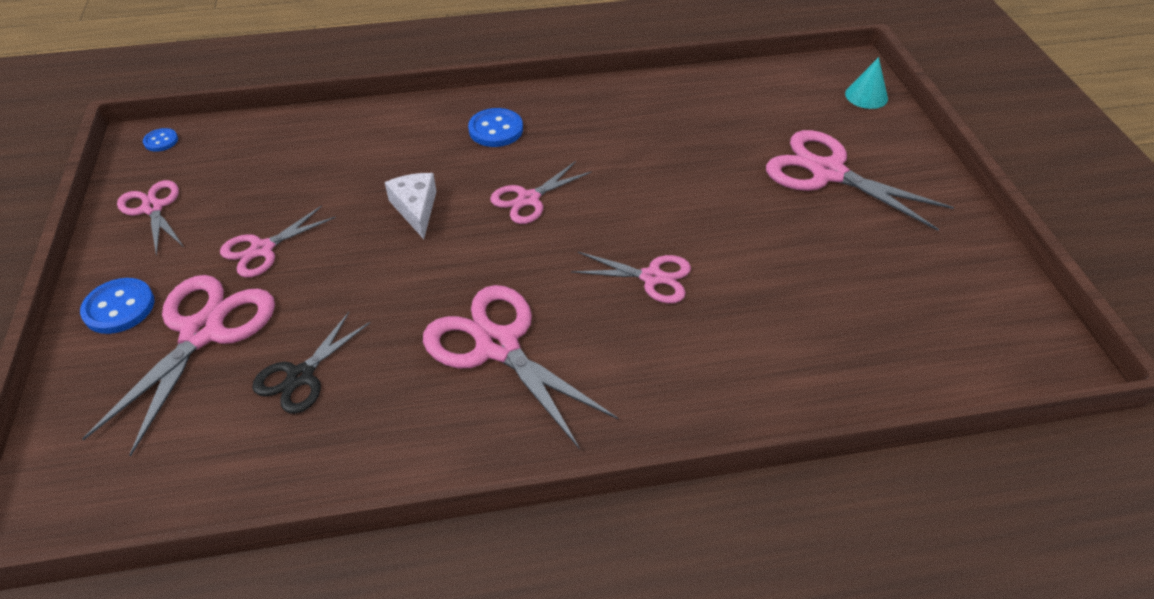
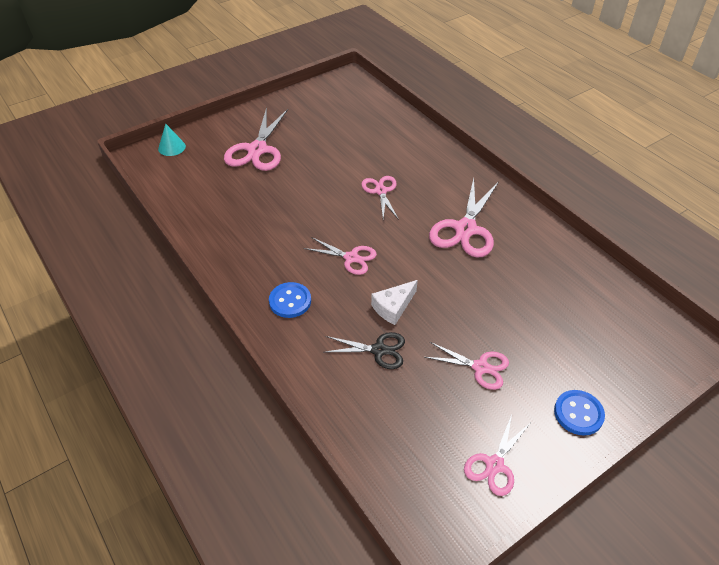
camera: 115 degrees left, 0 degrees up
(161, 141) = (425, 524): blue button -> none
(202, 332) = (557, 355): pink scissors -> none
(301, 376) = (543, 294): black scissors -> black scissors (379, 350)

